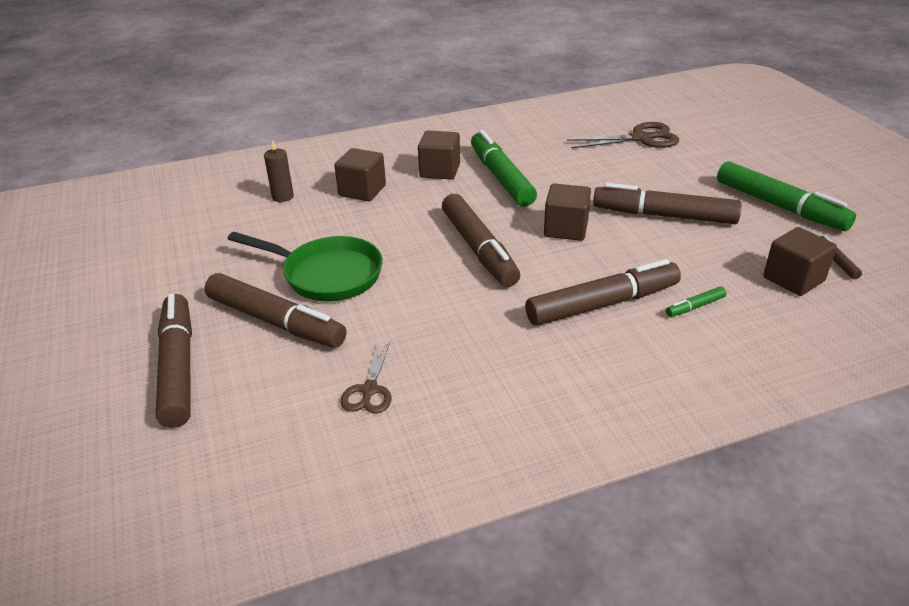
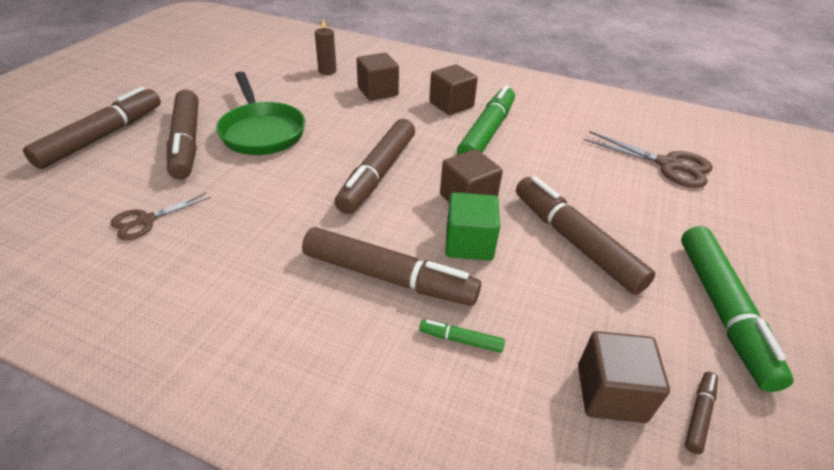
camera: 40 degrees right, 5 degrees up
(612, 254) = (469, 243): none -> green cube

